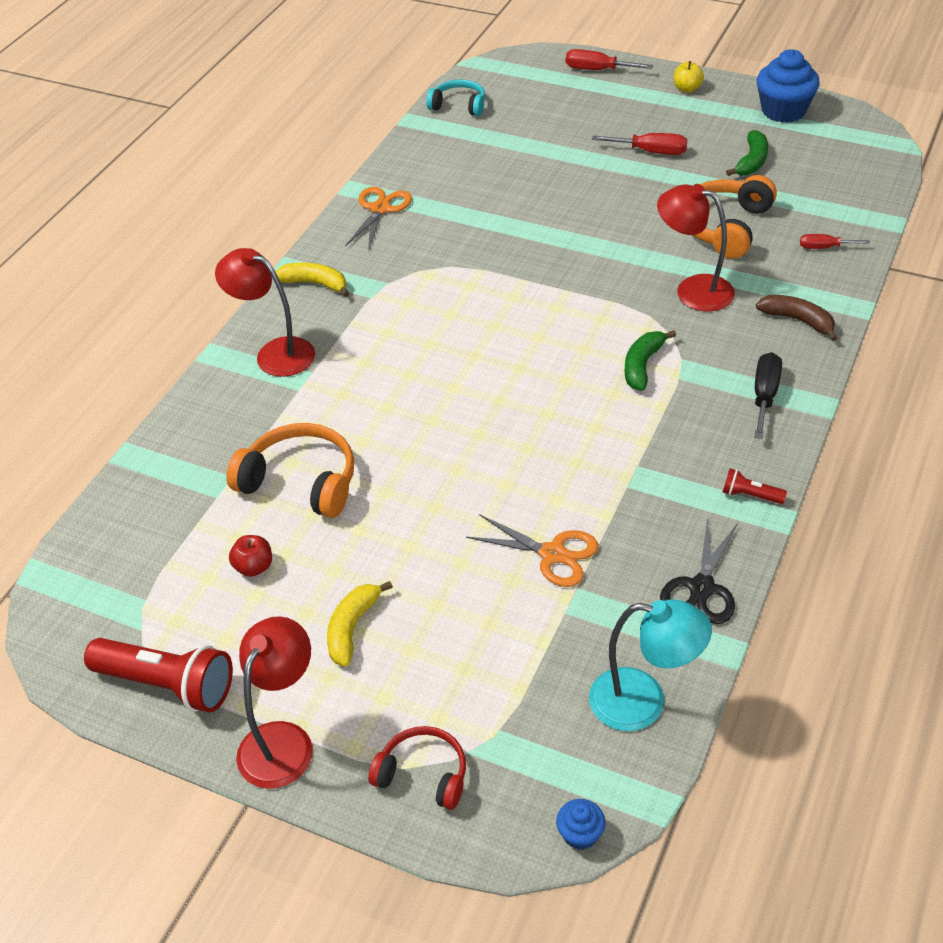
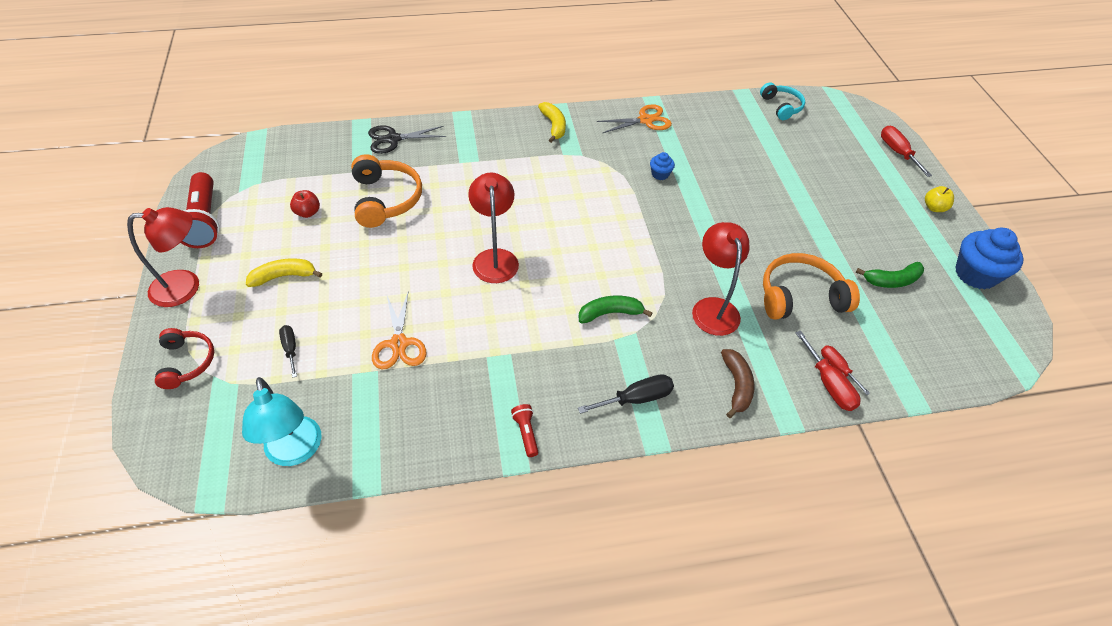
camera: 50 degrees right, 5 degrees up
(275, 353) = (482, 138): red lamp -> red lamp (495, 258)
(483, 659) = (290, 349): none -> black screwdriver
(580, 834) = (170, 465): blue cupcake -> blue cupcake (660, 174)
(651, 152) = (839, 219): red screwdriver -> red screwdriver (828, 384)
(701, 588) = (416, 441): black scissors -> black scissors (393, 139)

